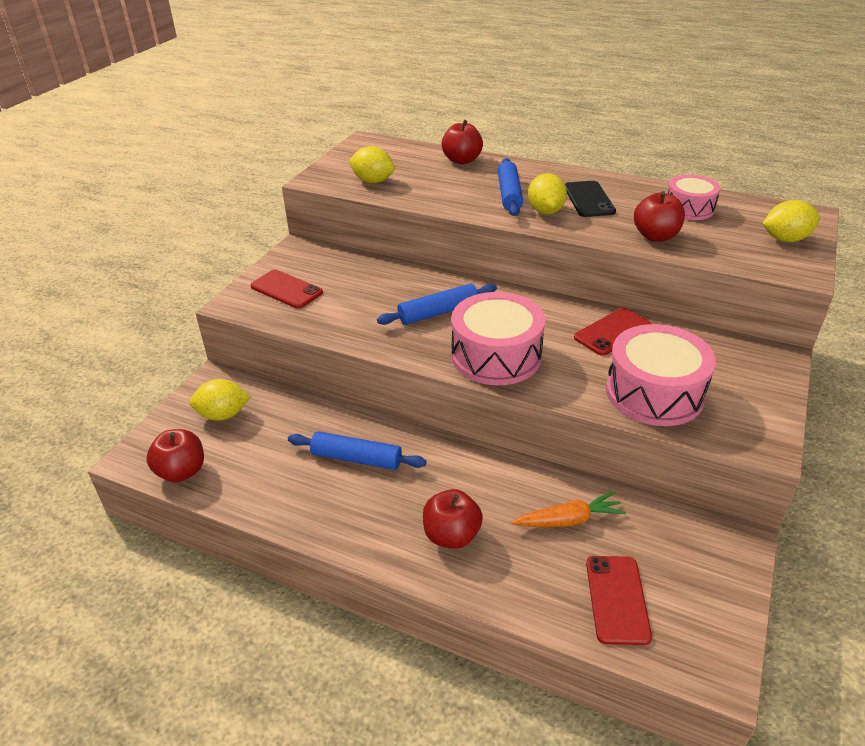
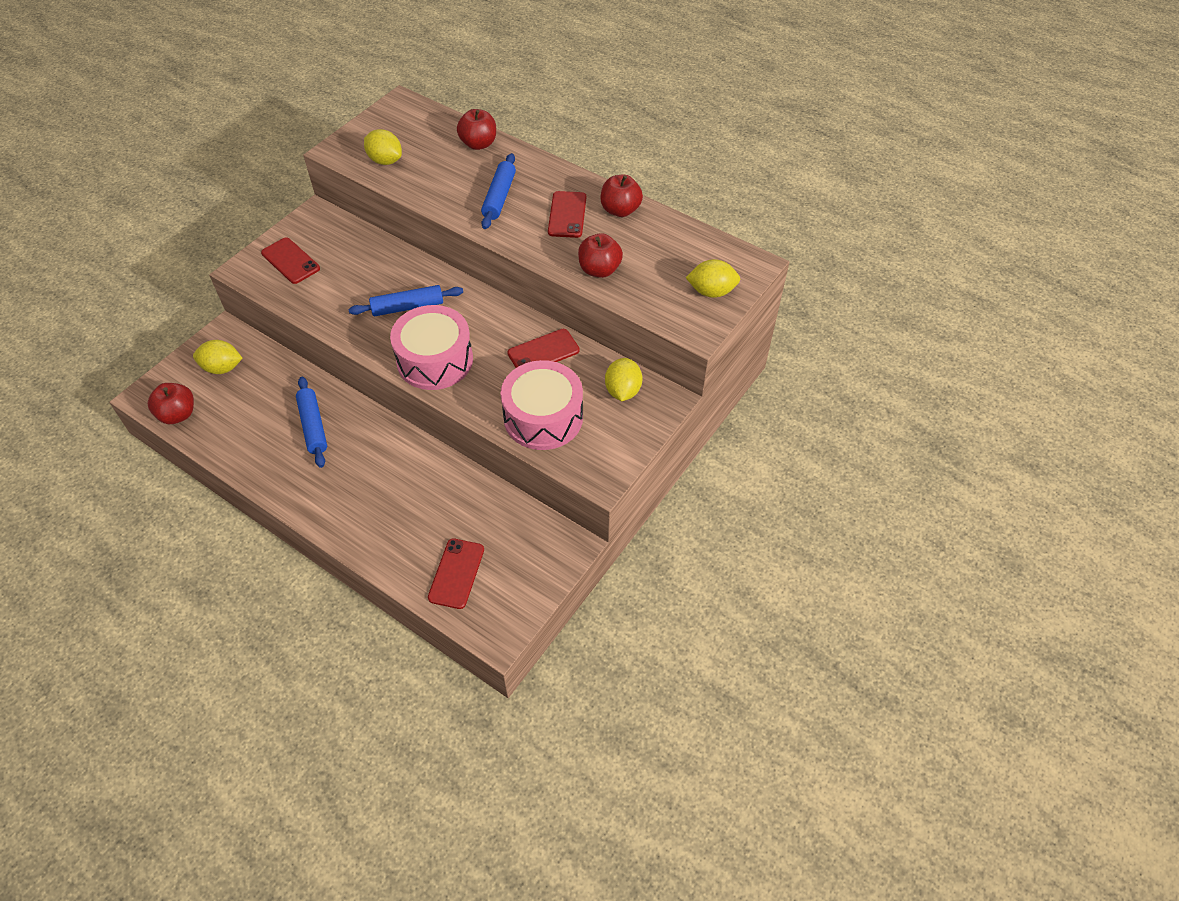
camera: 10 degrees right, 15 degrees up
(356, 458) = (313, 426): blue rolling pin -> blue rolling pin turned 45 degrees clockwise
(451, 535) = (359, 503): red apple -> red apple (620, 210)
(545, 211) = (520, 224): yellow lemon -> yellow lemon (623, 391)
(569, 520) = (452, 507): orange carrot -> none
(589, 199) = (567, 215): black phone -> red phone
(689, 208) = (651, 240): pink drum -> none

